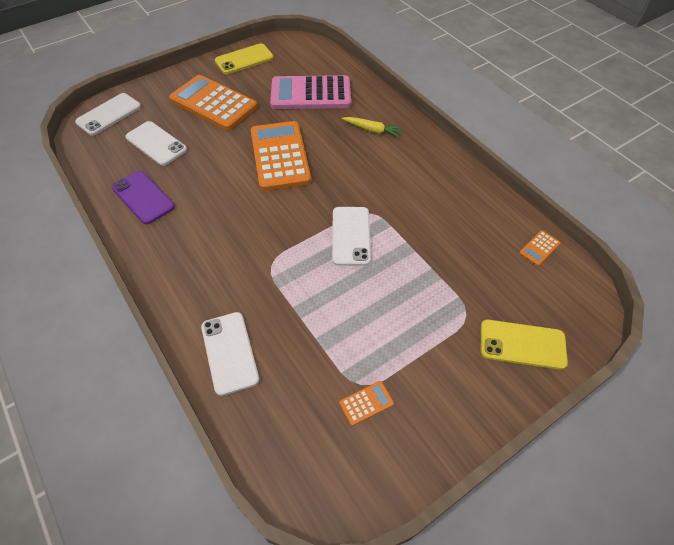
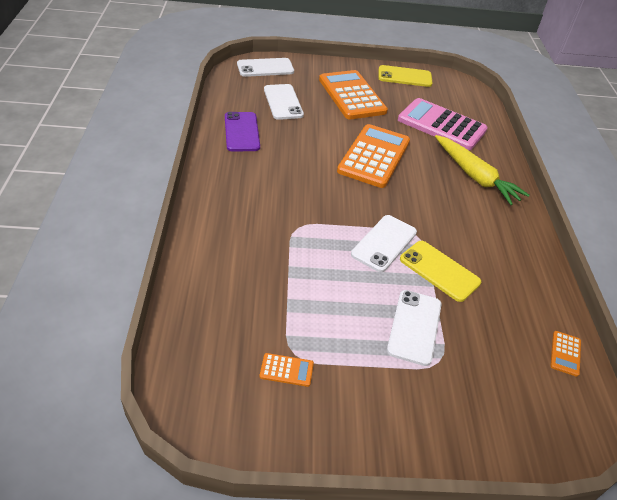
camera: 30 degrees right, 10 degrees down
(229, 352) = (212, 267): white phone -> white phone (414, 327)
(372, 130) = (475, 176): yellow carrot -> yellow carrot, size x1.80
(522, 344) = (474, 419): yellow phone -> yellow phone (439, 271)
(539, 248) = (565, 353): orange calculator -> orange calculator turned 60 degrees counterclockwise

